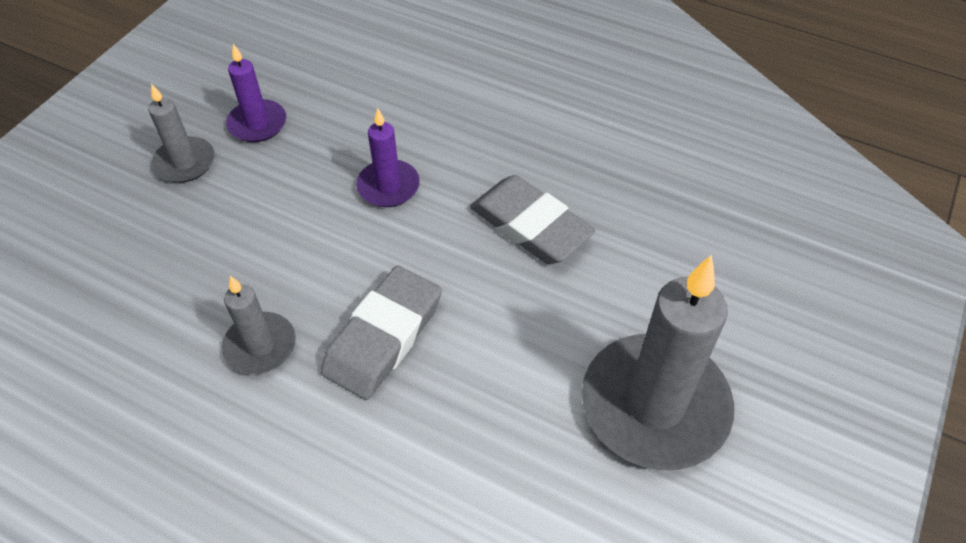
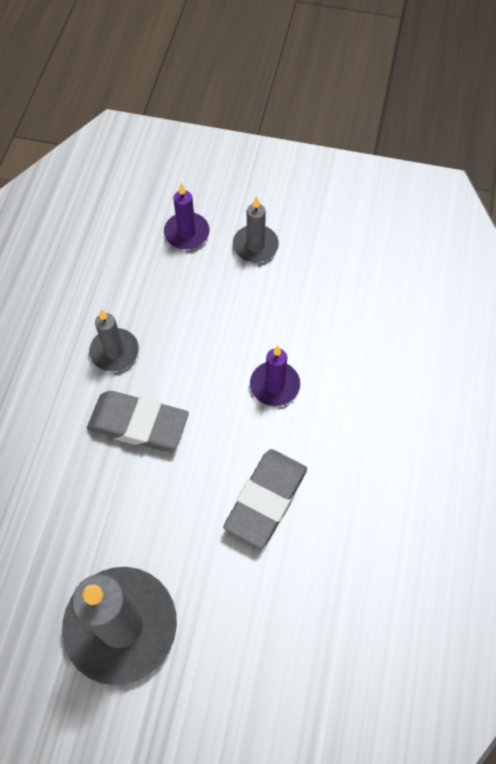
camera: 75 degrees right, 10 degrees up
(257, 124) = (308, 275): purple candle -> purple candle (186, 233)

